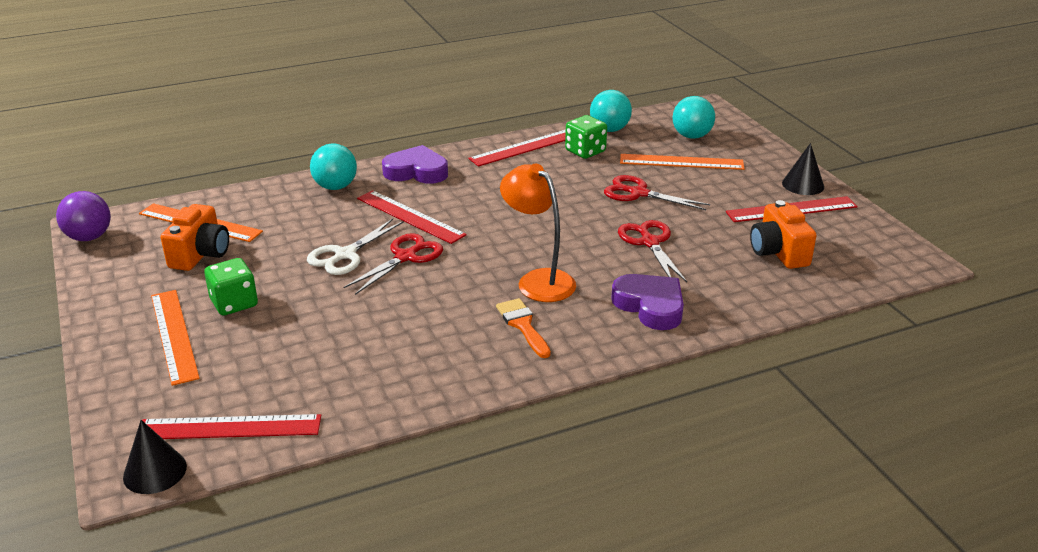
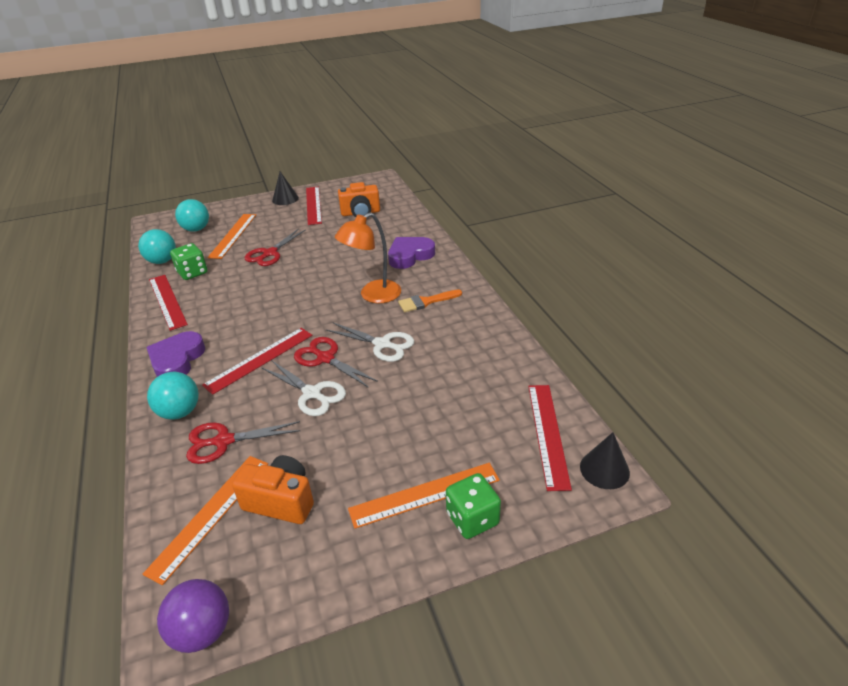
camera: 85 degrees left, 5 degrees up
(234, 303) = (377, 458): green dice -> green dice (472, 519)
(427, 294) = (382, 344): none -> white scissors
(650, 242) = (336, 252): red scissors -> red scissors (223, 441)

